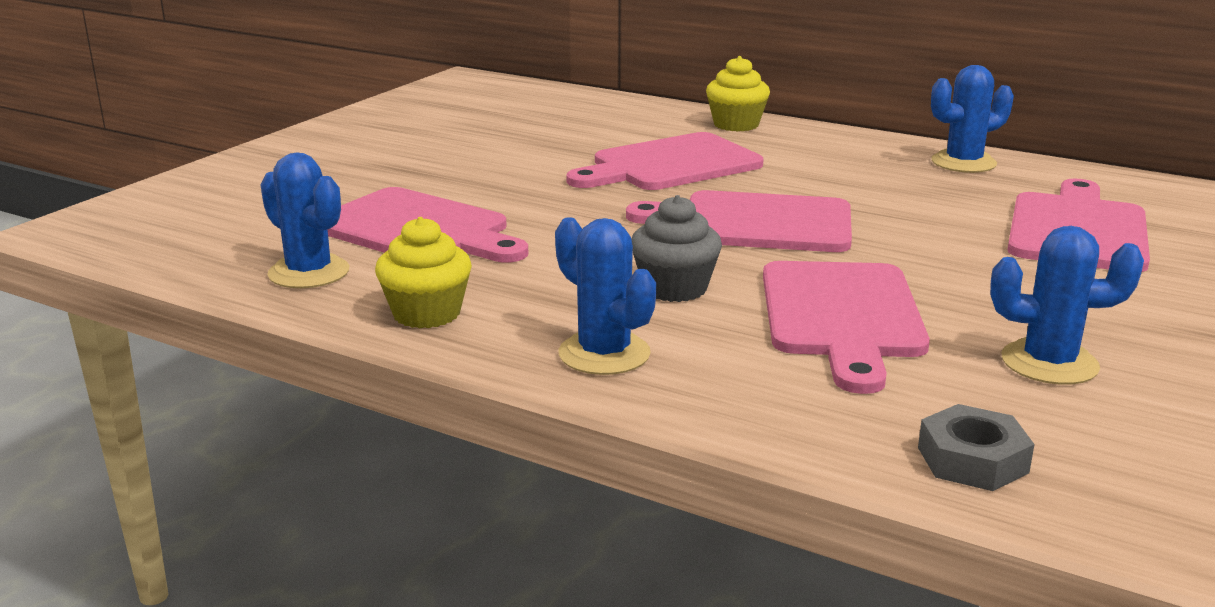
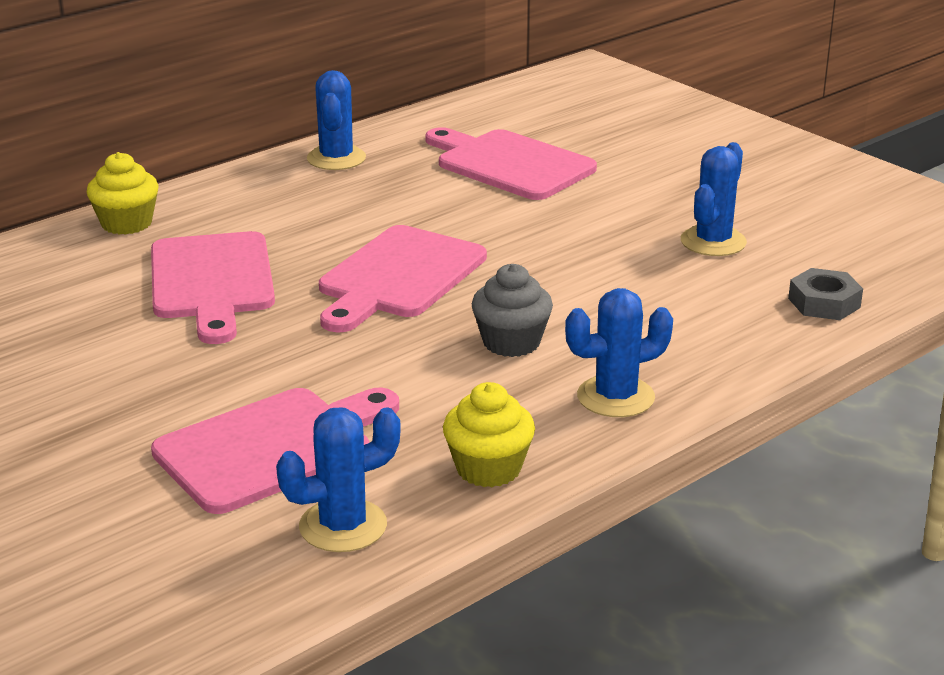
camera: 70 degrees left, 5 degrees up
(841, 316) = (603, 289): pink cutting board -> none

